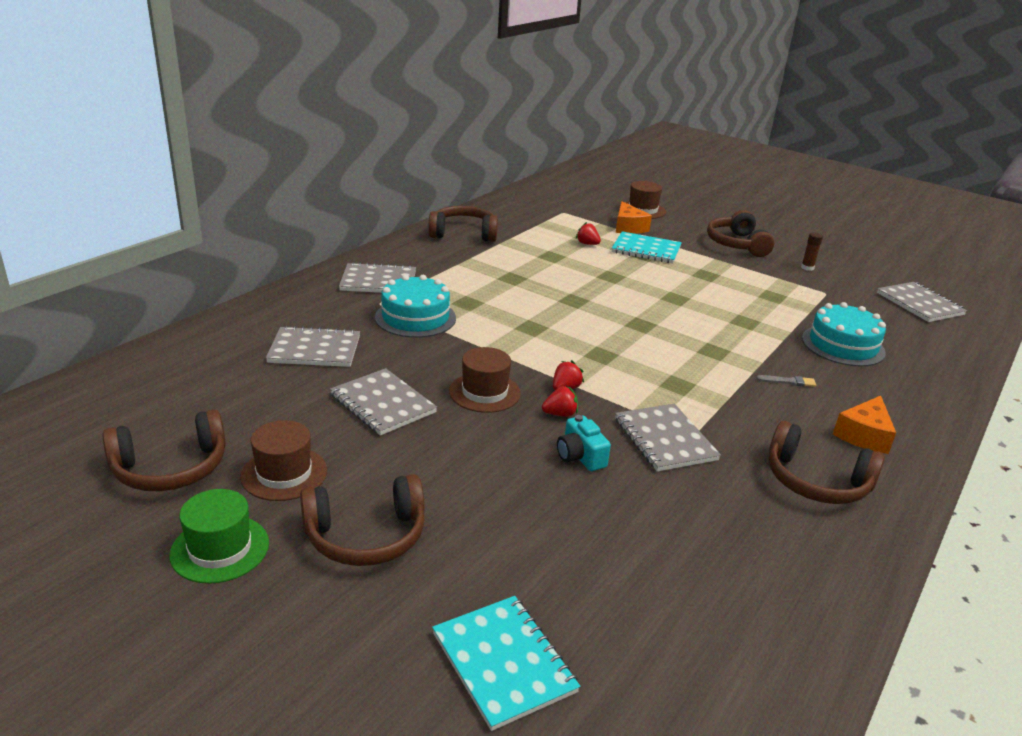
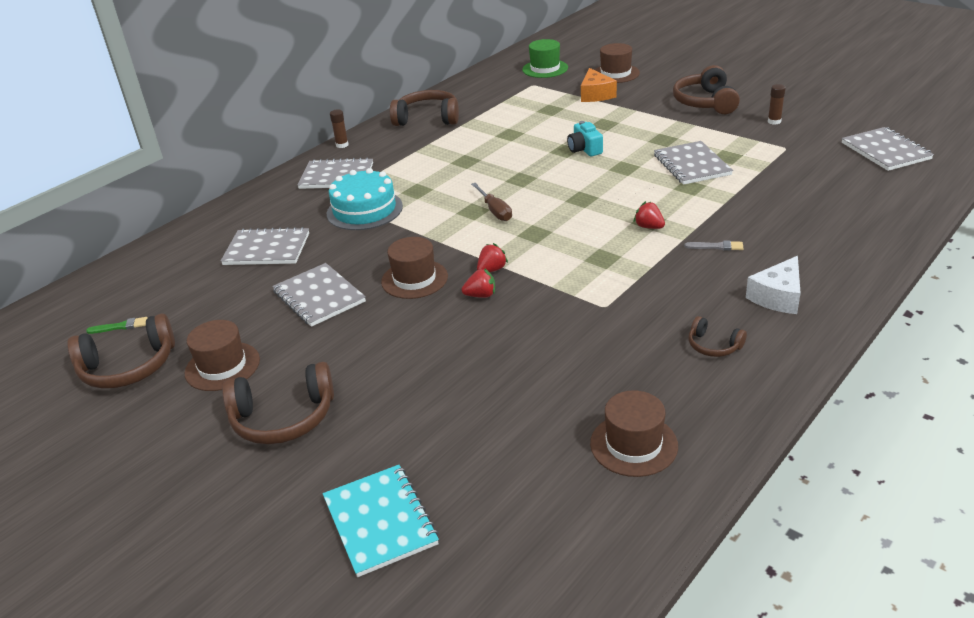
camera: 10 degrees right, 5 degrees up
(155, 422) = (120, 326): none -> green brush
(220, 549) = (160, 434): green hat -> green hat (545, 69)
(378, 251) = (342, 145): none -> brown glue stick
(554, 329) = (495, 211): none -> brown screwdriver
(580, 456) = (490, 335): turquoise camera -> turquoise camera (584, 149)
(587, 244) = (549, 117): red strawberry -> red strawberry (649, 227)
(646, 249) = (608, 117): turquoise notebook -> none
(665, 439) = (575, 313): grey notebook -> grey notebook (692, 165)
(764, 583) = (633, 444): none -> brown hat
(816, 481) = (713, 346): brown headphones -> brown headphones, size x0.52
(843, 345) = (786, 204): turquoise cake -> none
(864, 435) = (778, 296): orange cheese -> white cheese

